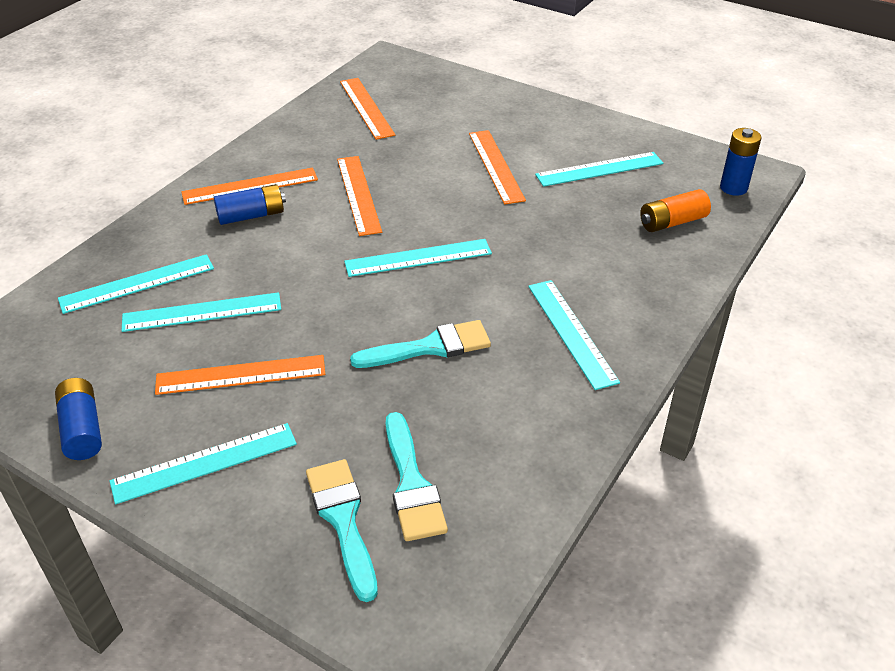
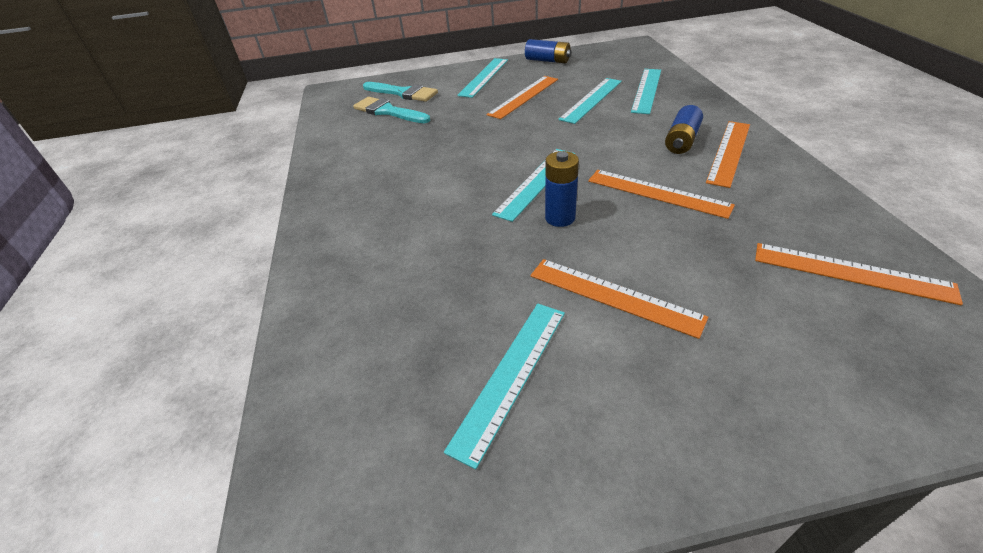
camera: 140 degrees right, 0 degrees up
(430, 347) = (451, 150): turquoise brush -> none
(571, 332) = (373, 202): turquoise ruler -> none
(672, 222) = (363, 353): orange battery -> none
(733, 188) = (314, 478): blue battery -> blue battery (560, 218)

